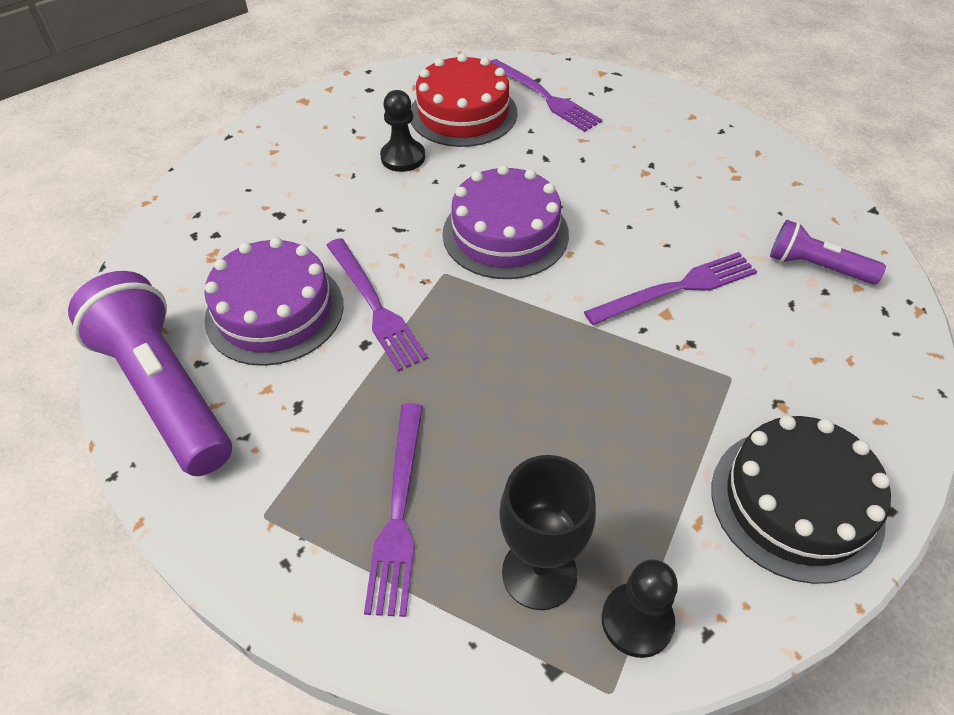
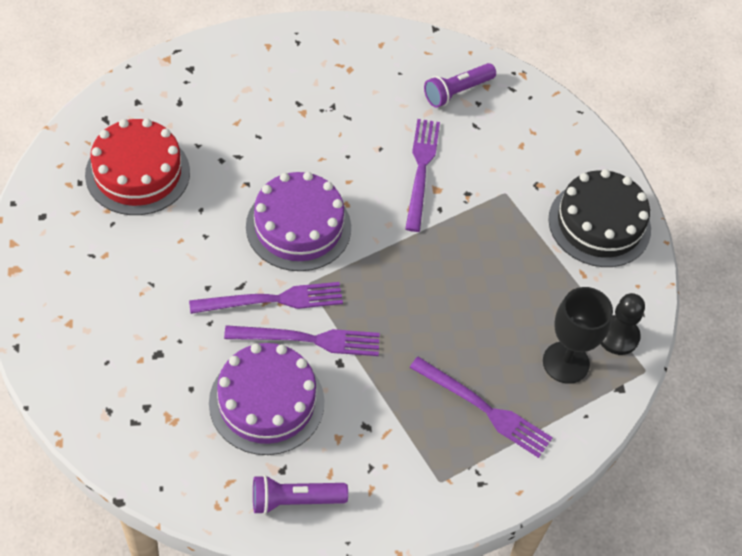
camera: 65 degrees left, 5 degrees up
(165, 391) = (295, 500): purple flashlight -> purple flashlight, size x0.52
(403, 157) = (159, 241): black pawn -> none
(544, 97) = (165, 111): purple fork -> purple fork (272, 300)

